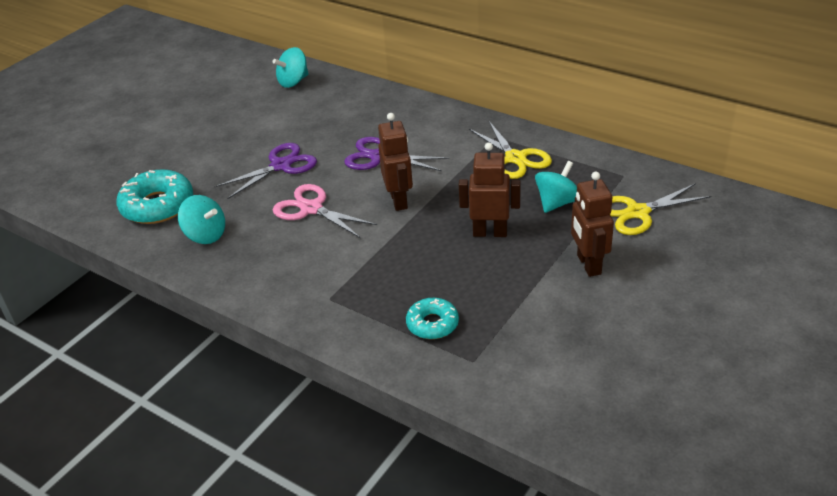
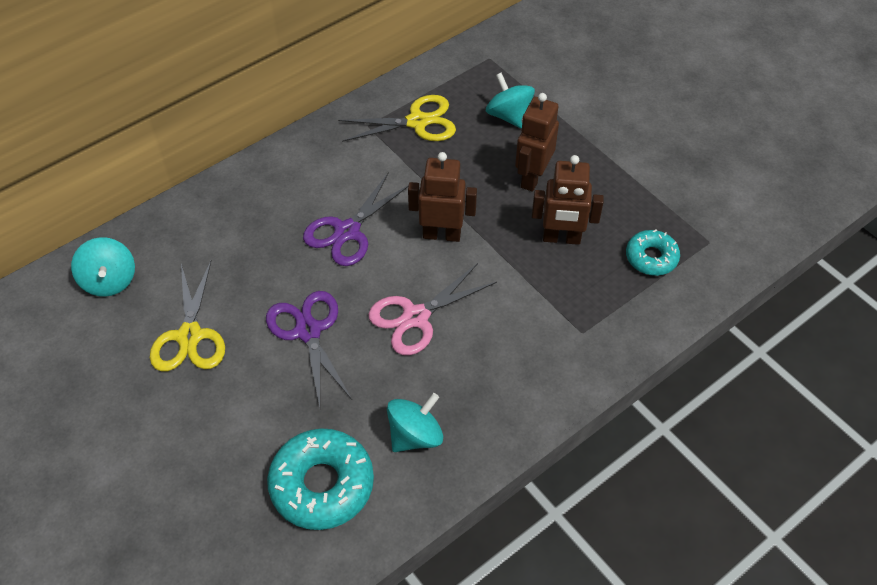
camera: 75 degrees left, 15 degrees up
(588, 264) = (609, 125): brown robot -> brown robot (561, 238)
(637, 212) = (550, 69): yellow scissors -> yellow scissors (189, 336)

